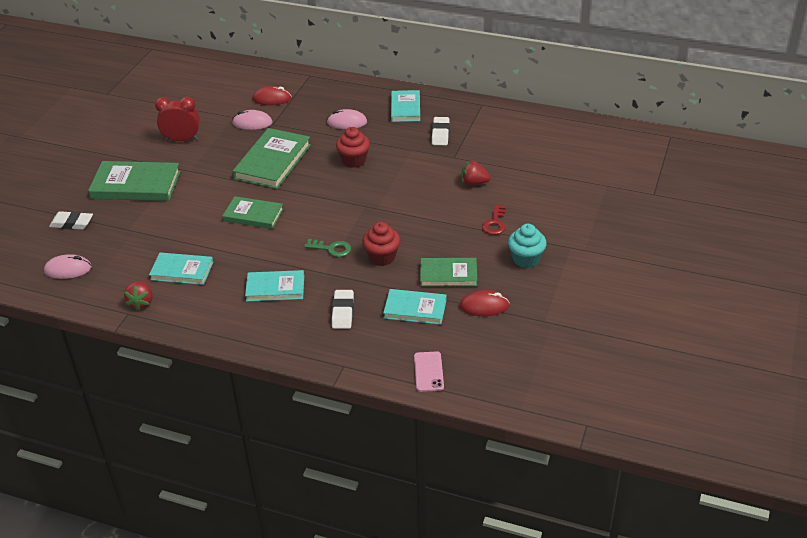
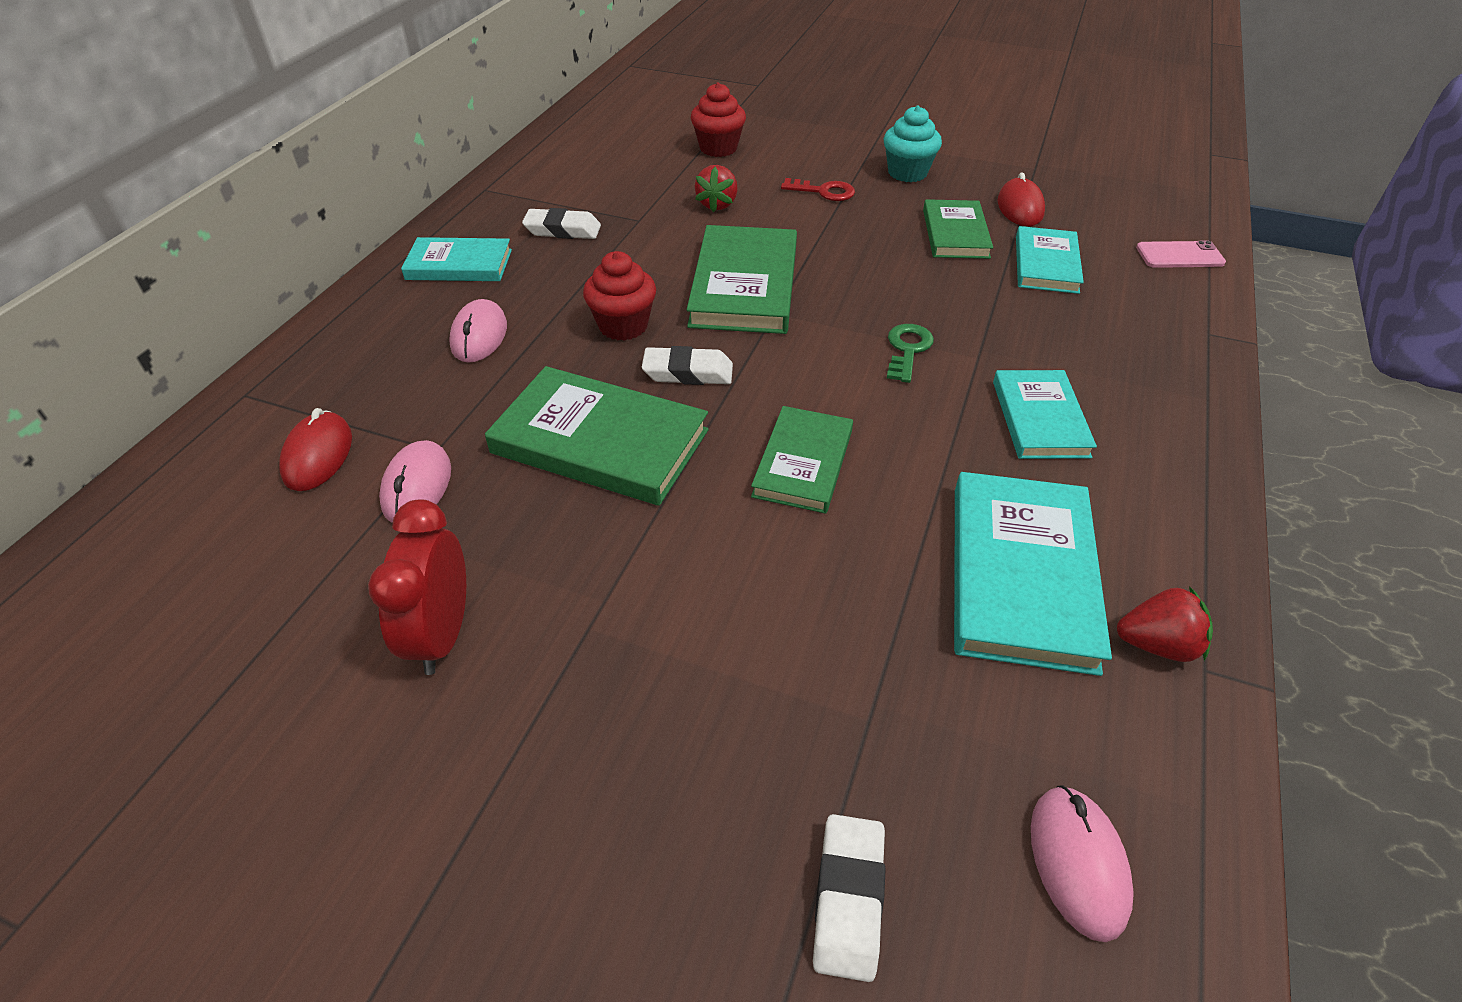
camera: 90 degrees left, 5 degrees up
(136, 185) = (653, 729): green book -> green book (744, 285)
(182, 271) = (1021, 575): turquoise book -> turquoise book, size x1.58
(343, 312) = (1079, 335): white eraser -> white eraser (688, 372)
(382, 257) = (923, 294): red cupcake -> red cupcake (718, 148)

